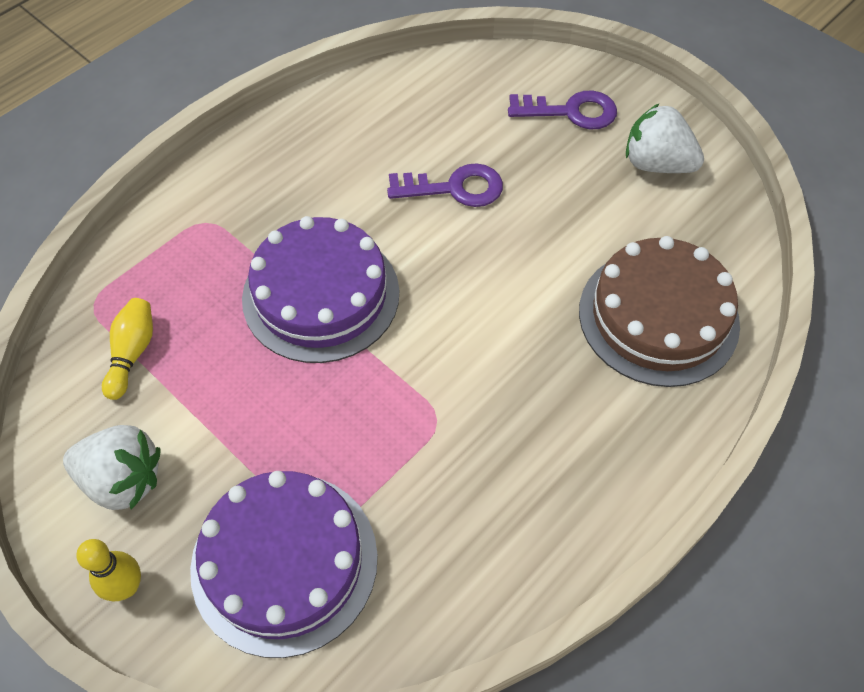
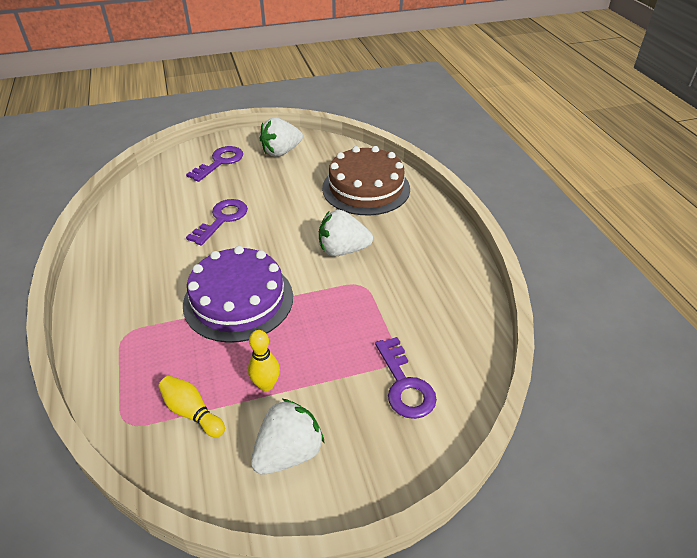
camera: 60 degrees left, 15 degrees down
(126, 587) = (370, 477): yellow bowling pin -> yellow bowling pin (266, 385)
(284, 562) = (404, 385): purple cake -> purple key
(492, 360) = (343, 250): none -> white strawberry

